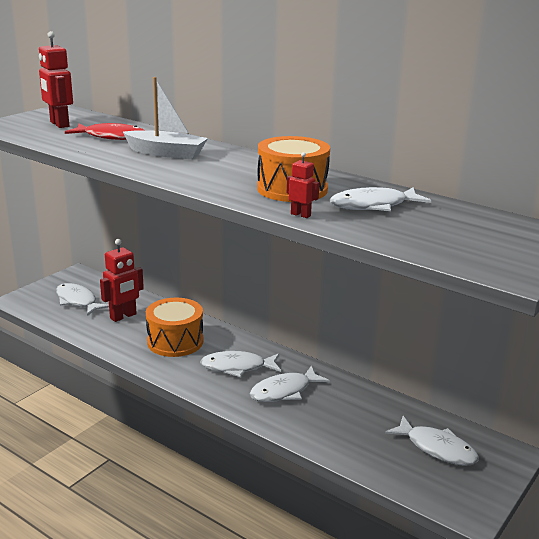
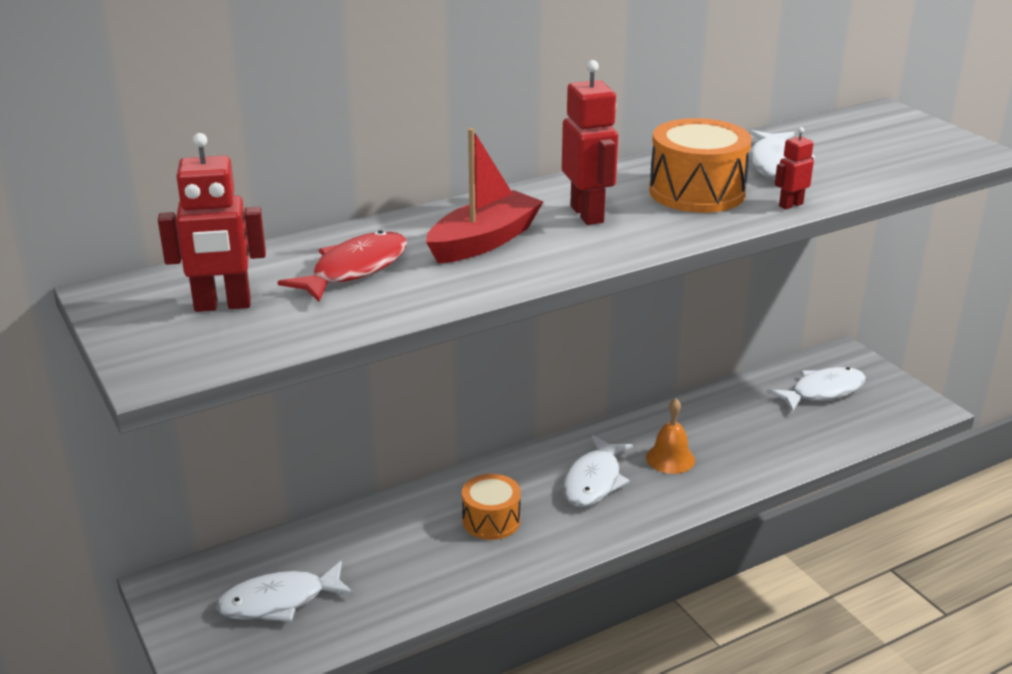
camera: 65 degrees left, 5 degrees up
(123, 316) = (375, 558): red robot -> red robot (587, 214)
(166, 153) = (484, 241): white boat -> red boat
(175, 341) = (491, 520): orange drum -> orange drum, size x0.65
(284, 391) = (670, 458): white fish -> orange bell

